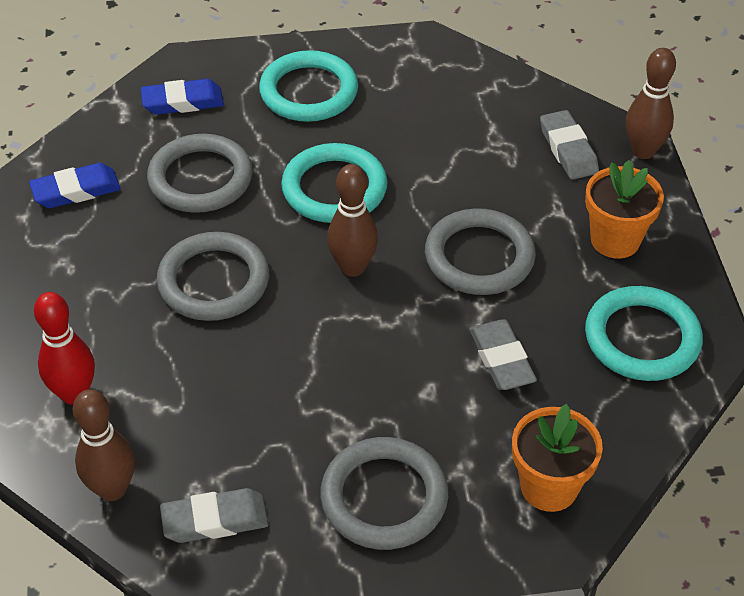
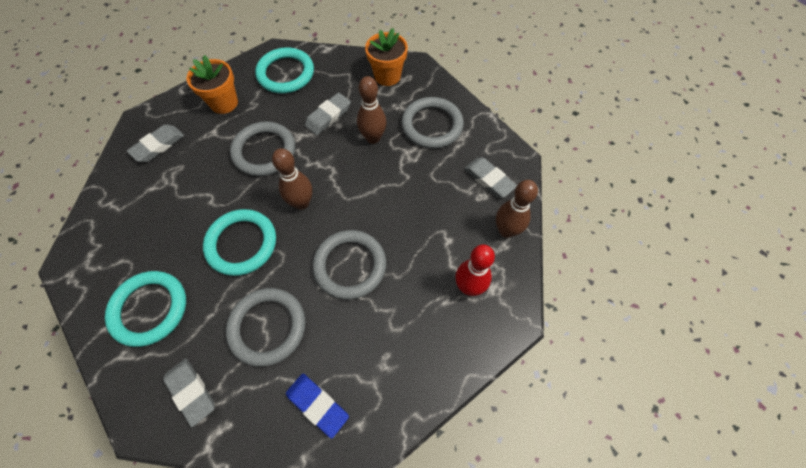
camera: 120 degrees left, 15 degrees up
(183, 102) = (191, 391): blue eraser -> grey eraser
(643, 151) = (147, 114): brown bowling pin -> brown bowling pin (373, 138)

